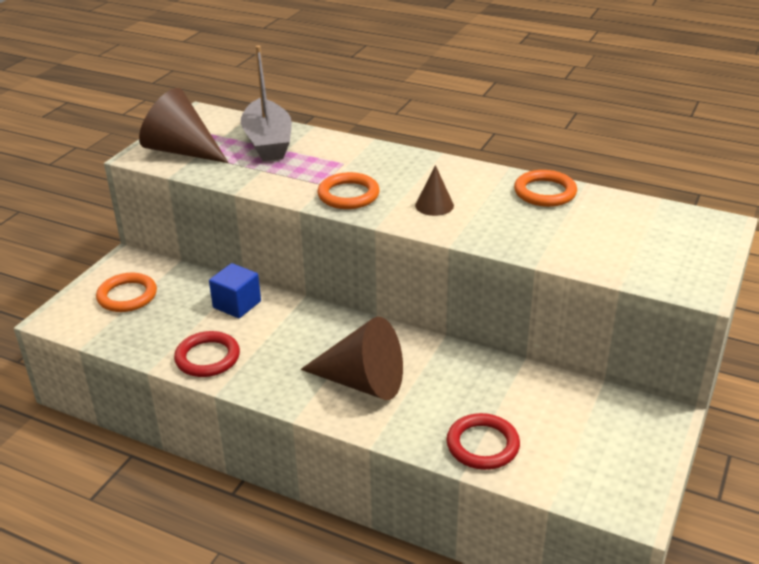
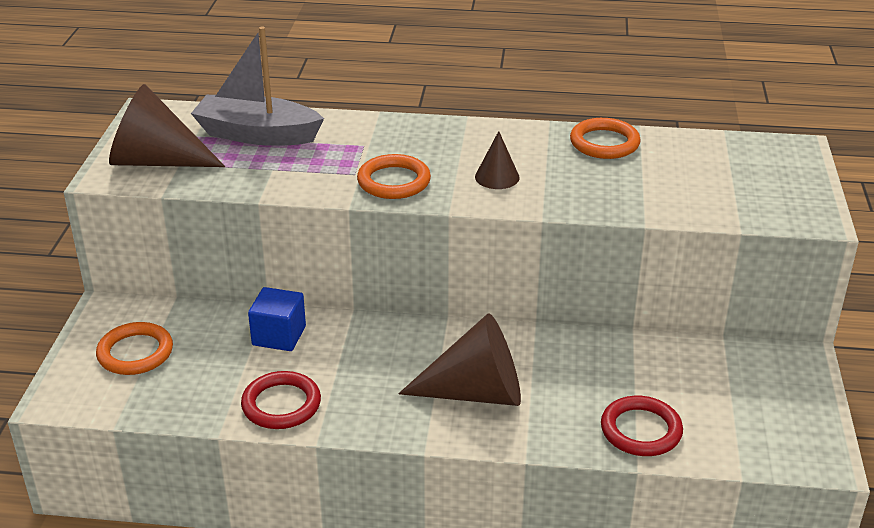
camera: 20 degrees left, 0 degrees up
(268, 142) = (257, 135): grey boat -> grey boat turned 135 degrees clockwise

